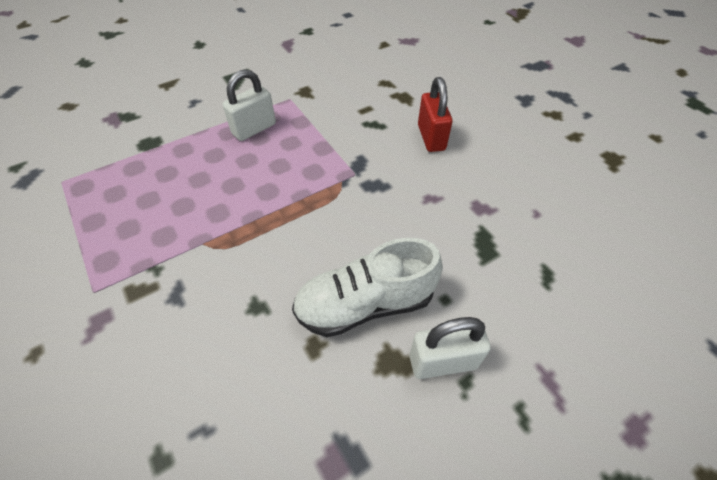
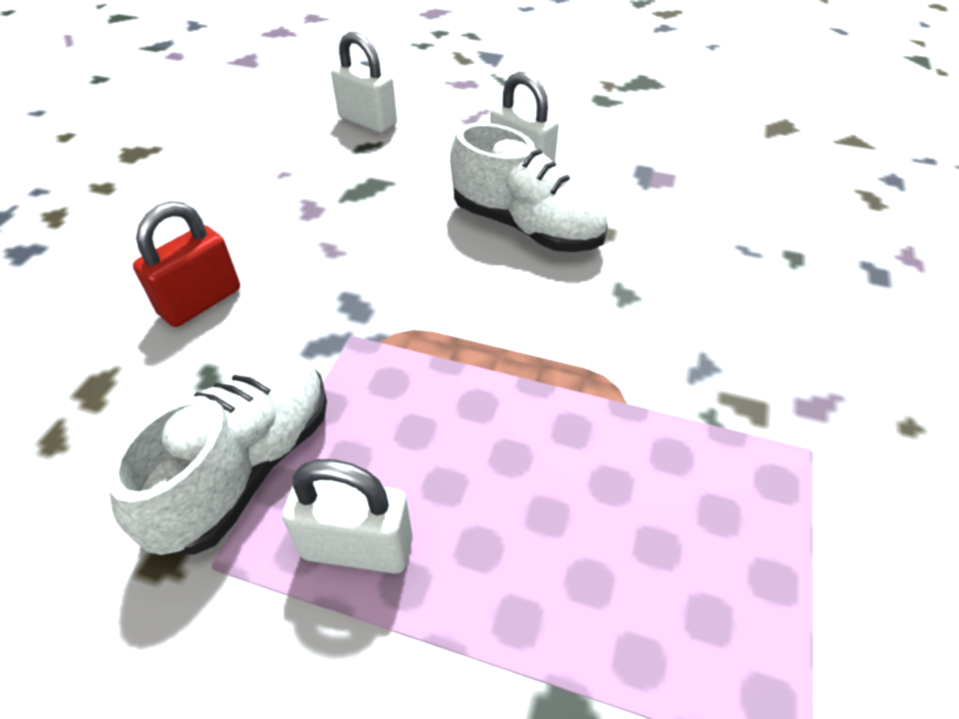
camera: 130 degrees left, 5 degrees down
(318, 118) = (247, 467): none -> white shoe
(589, 297) = (368, 121): none -> white padlock

